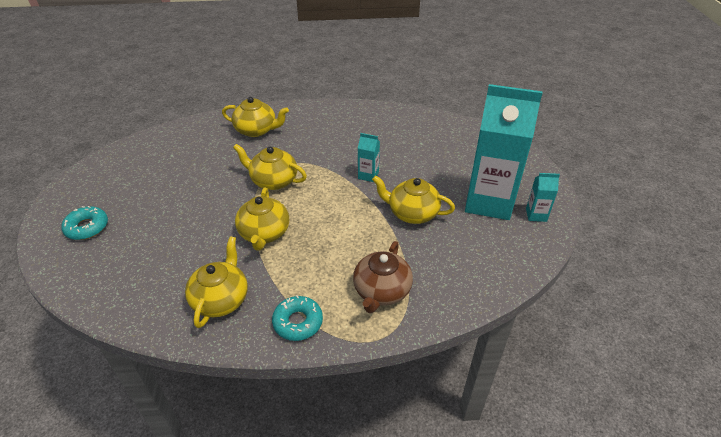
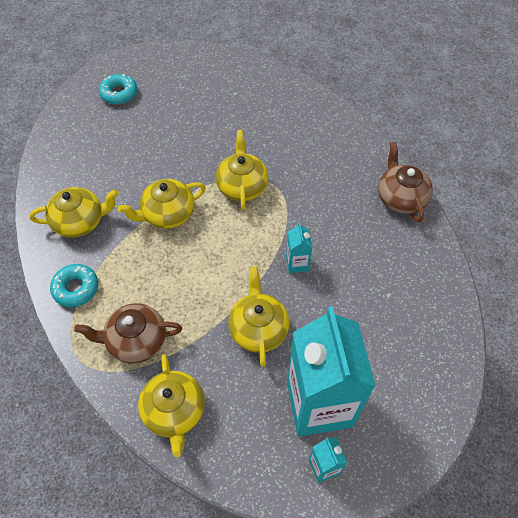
camera: 65 degrees right, 15 degrees up
(256, 130) = (311, 134): yellow teapot -> yellow teapot (174, 411)
(348, 111) = (400, 198): none -> brown teapot

